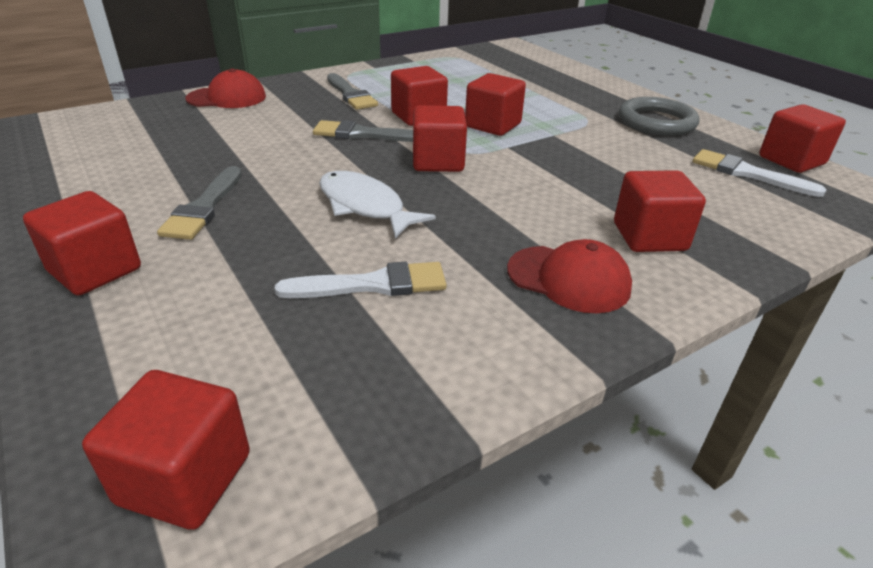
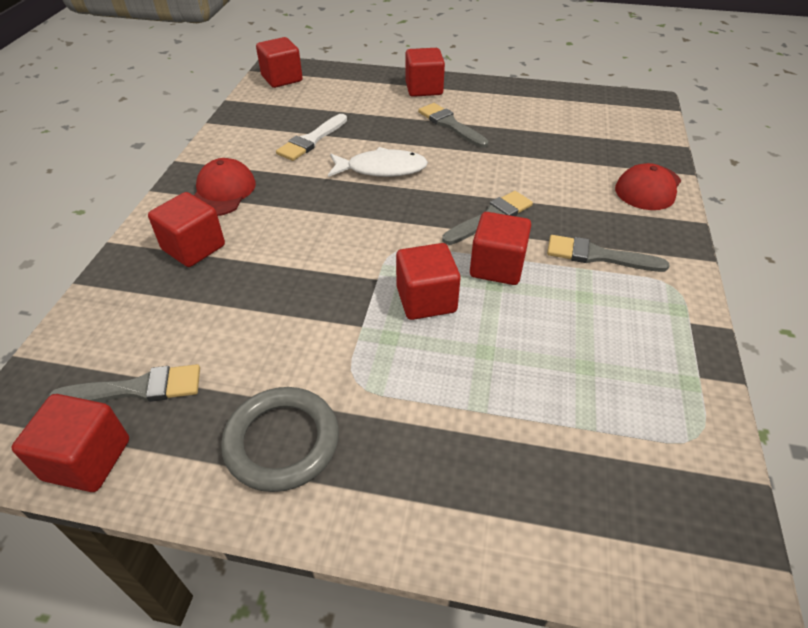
camera: 135 degrees right, 10 degrees up
(438, 162) = (399, 226): red cube -> none
(569, 279) = (222, 192): red cap -> red cap turned 120 degrees clockwise
(747, 173) = (137, 389): white brush -> grey brush

